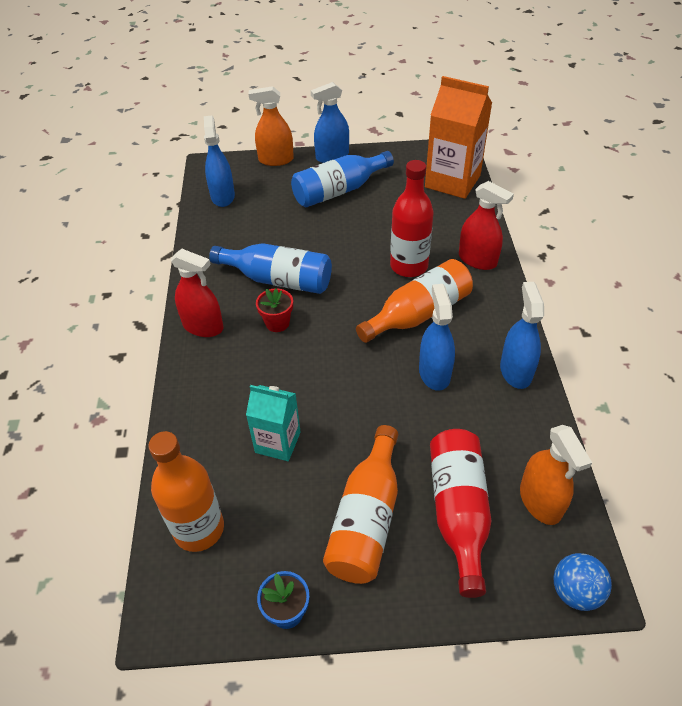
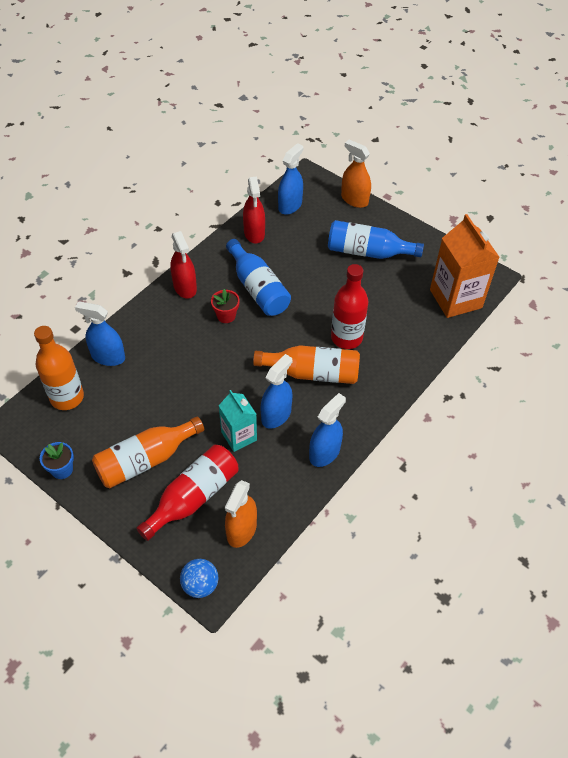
camera: 40 degrees right, 5 degrees up
(278, 442) = (149, 385): turquoise carton -> turquoise carton (239, 436)
(332, 156) = (395, 222): blue spray bottle -> blue spray bottle (108, 357)
(477, 260) = (396, 366): red spray bottle -> red spray bottle (254, 233)

